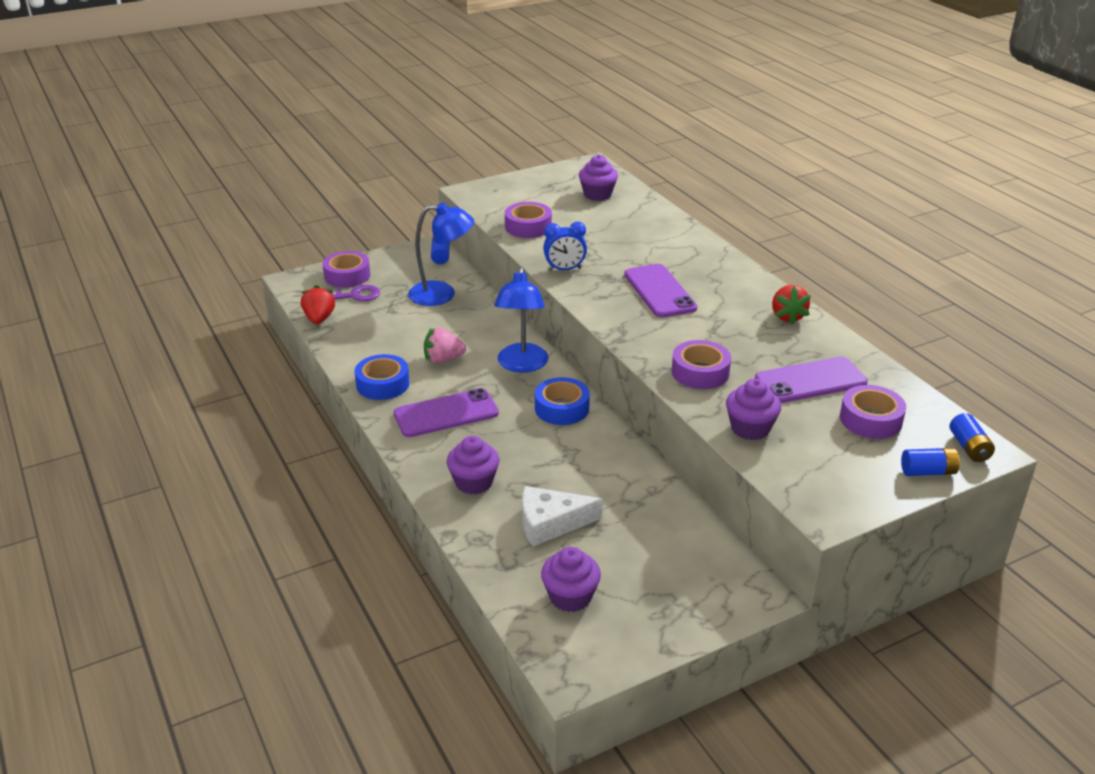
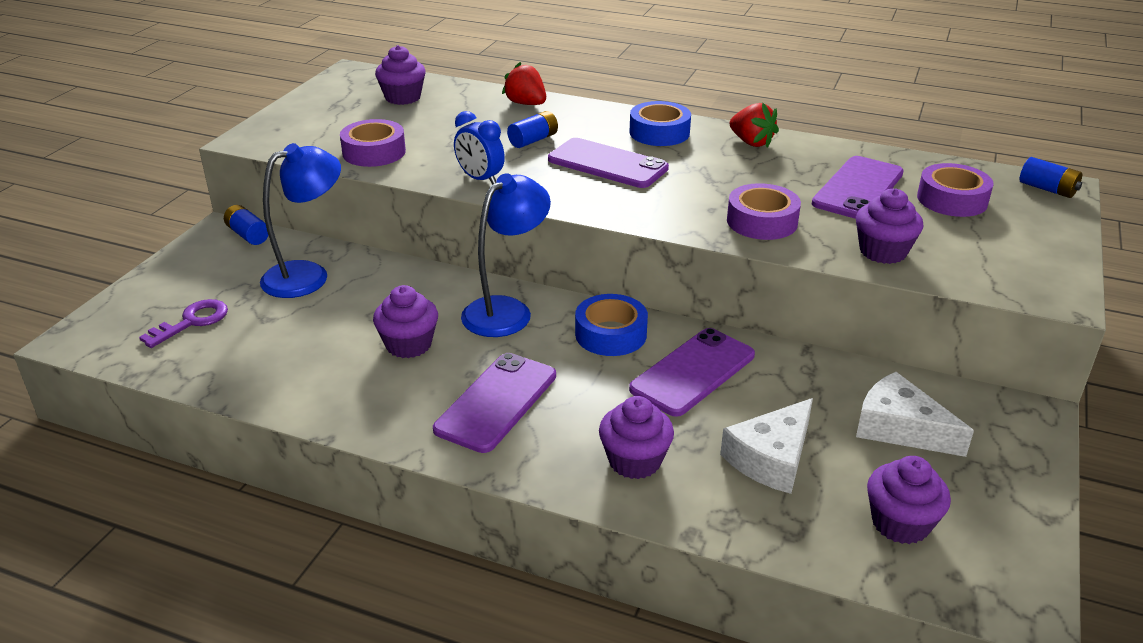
camera: 40 degrees left, 0 degrees up
(319, 319) = (178, 369): red strawberry -> red strawberry (526, 104)
(347, 276) = (149, 303): purple tape -> none
(383, 384) = (372, 407): blue tape -> blue tape (659, 133)
(443, 359) = (409, 345): pink strawberry -> purple cupcake
(522, 365) = (506, 310): blue lamp -> blue lamp turned 105 degrees counterclockwise
(564, 269) = (480, 179): blue clock -> blue clock turned 90 degrees clockwise
(577, 454) = (693, 372): none -> purple phone
(655, 552) = (900, 428): none -> white cheese
(928, 472) = (1057, 222): blue battery -> blue battery (533, 140)

